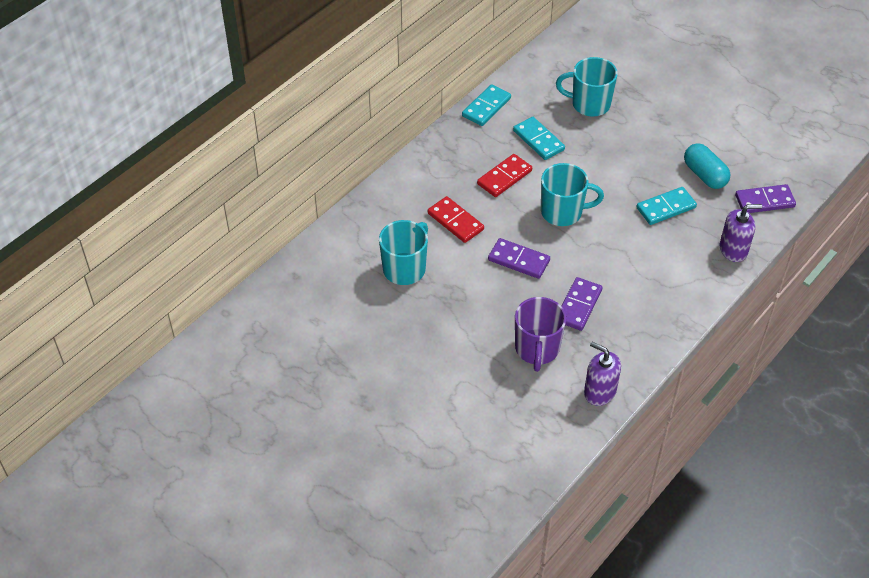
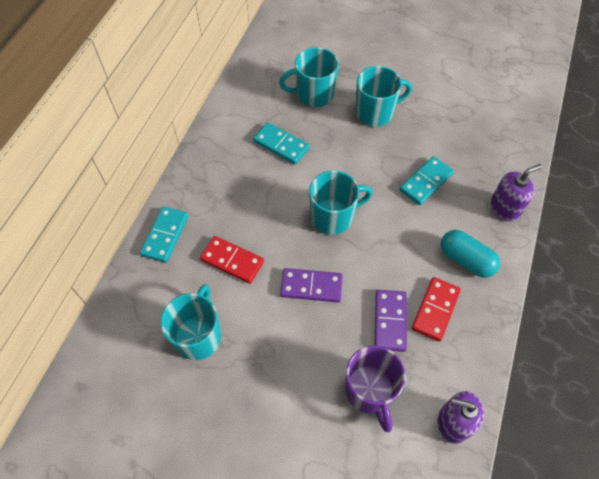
camera: 20 degrees left, 10 degrees up
(486, 107) = (219, 124): turquoise domino -> turquoise domino (165, 235)
(504, 177) = (263, 195): red domino -> red domino (435, 310)
(644, 135) = (375, 112): none -> turquoise mug
(704, 175) = (445, 137): turquoise capsule -> turquoise capsule (466, 260)
(764, 201) = (508, 148): purple domino -> none

